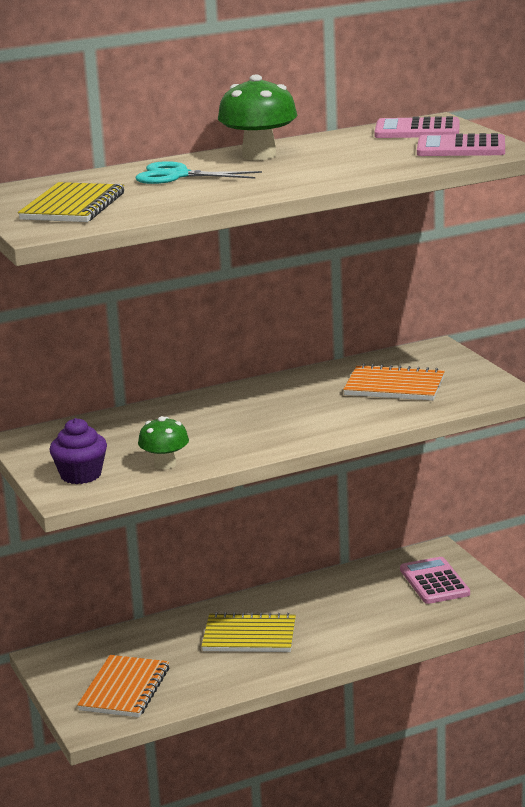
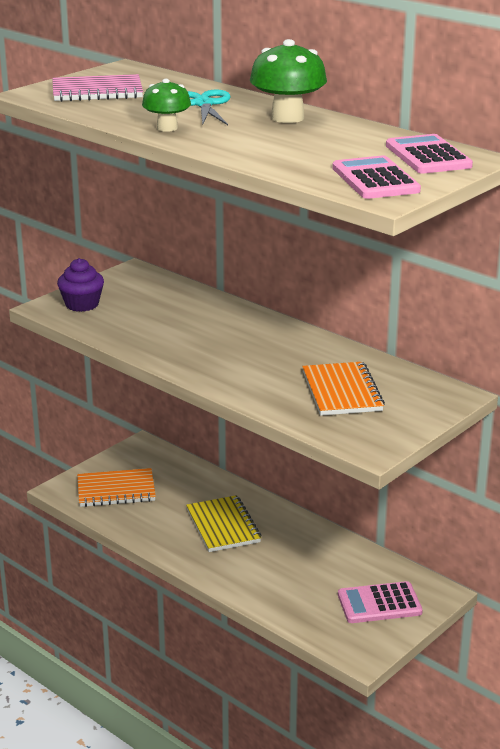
camera: 65 degrees right, 5 degrees up
(73, 206) = (97, 91): yellow notebook -> pink notebook
(165, 464) = (116, 329): green mushroom -> green mushroom (167, 128)
(434, 582) = (379, 604): pink calculator -> pink calculator turned 150 degrees counterclockwise

